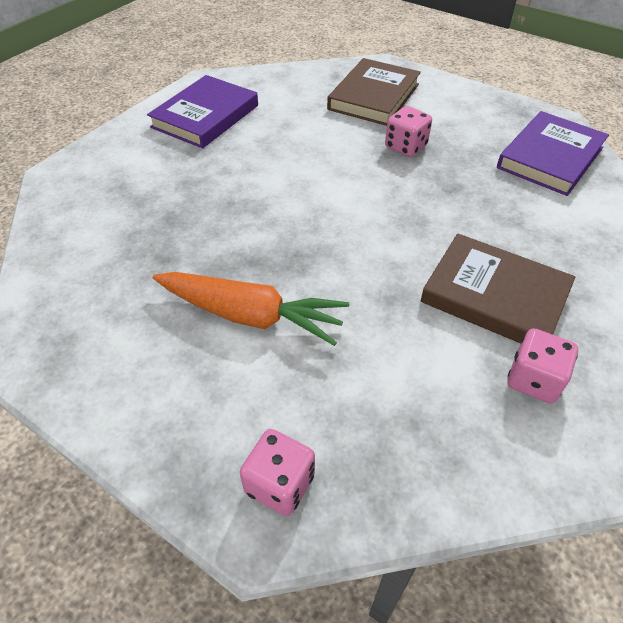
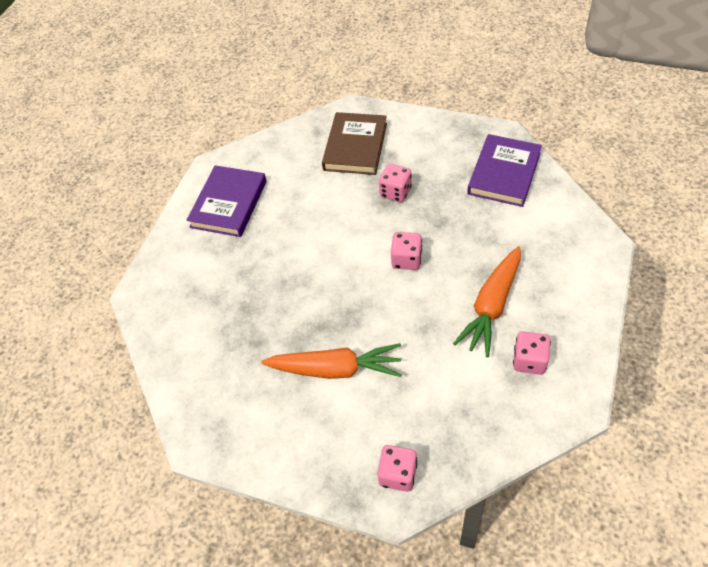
camera: 10 degrees left, 5 degrees up
(394, 216) = (406, 259): none -> pink dice
(494, 296) = (491, 306): brown book -> orange carrot

